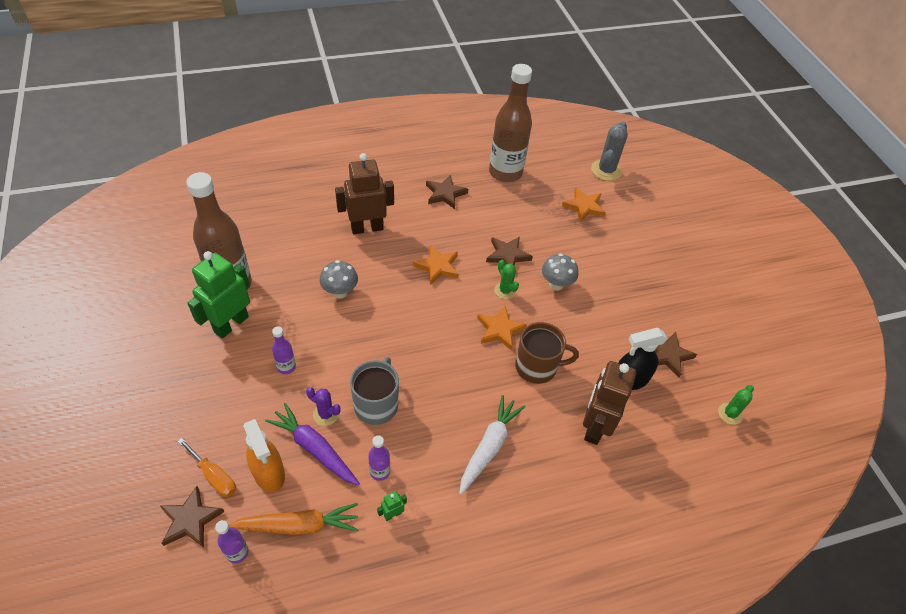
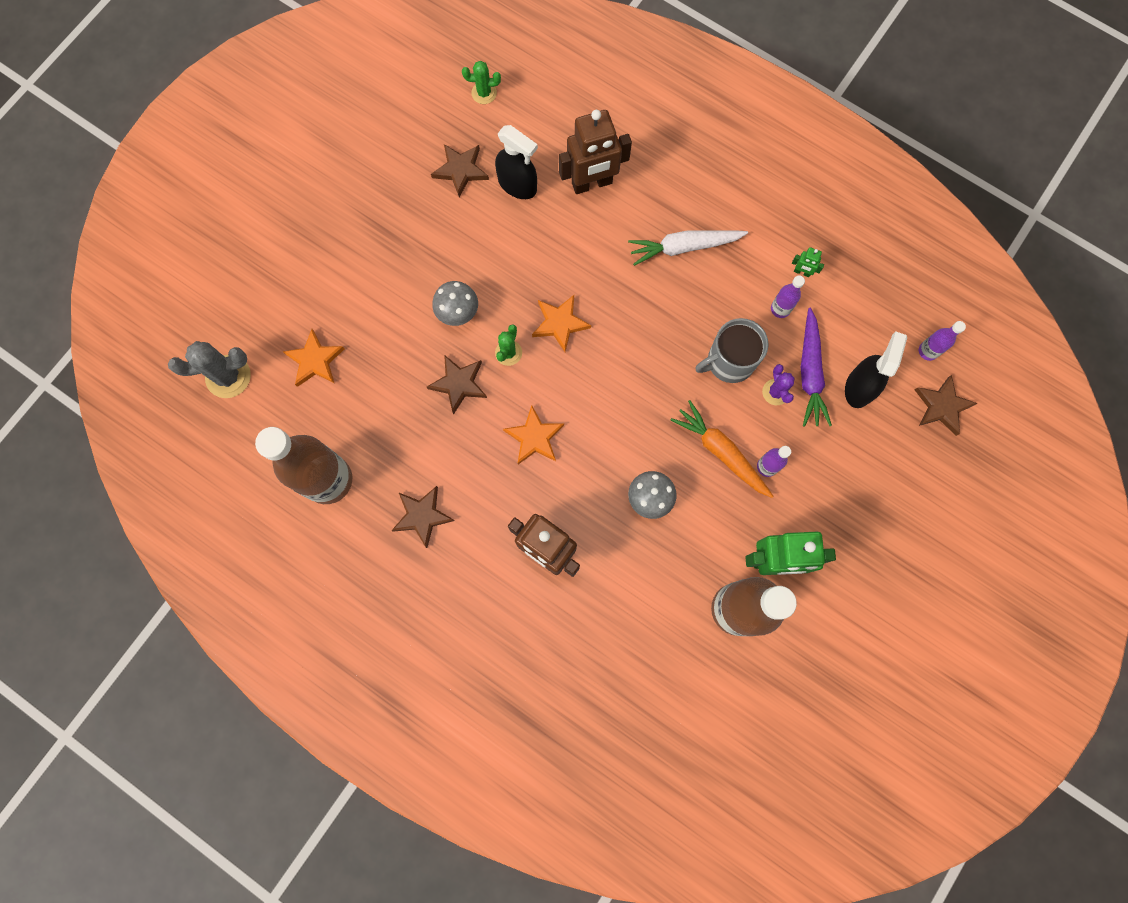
camera: 125 degrees left, 25 degrees up
(214, 476) = (900, 424): orange screwdriver -> none
(269, 473) = (859, 387): orange spray bottle -> black spray bottle
(298, 525) = (872, 328): orange carrot -> orange carrot (721, 452)
(537, 367) = (572, 265): brown mug -> none

